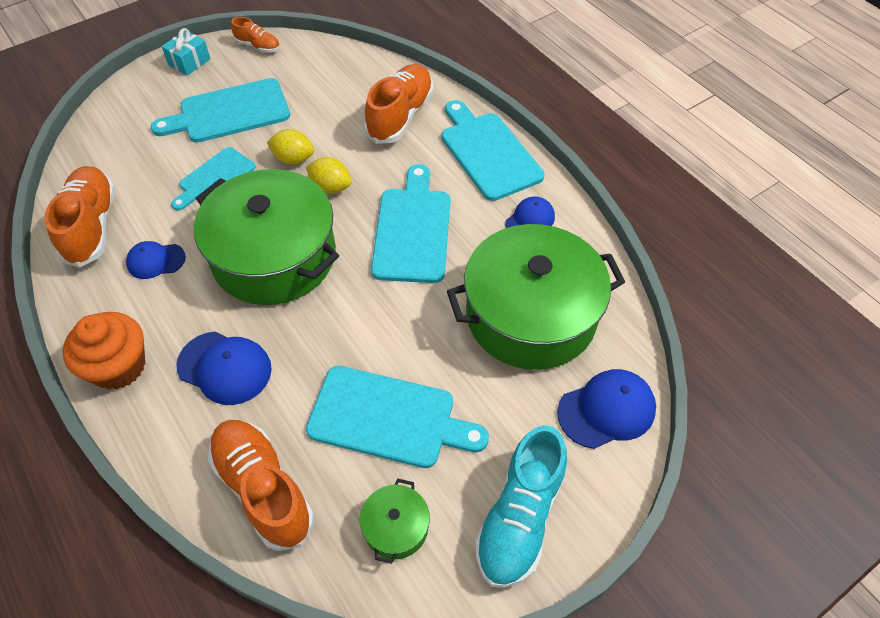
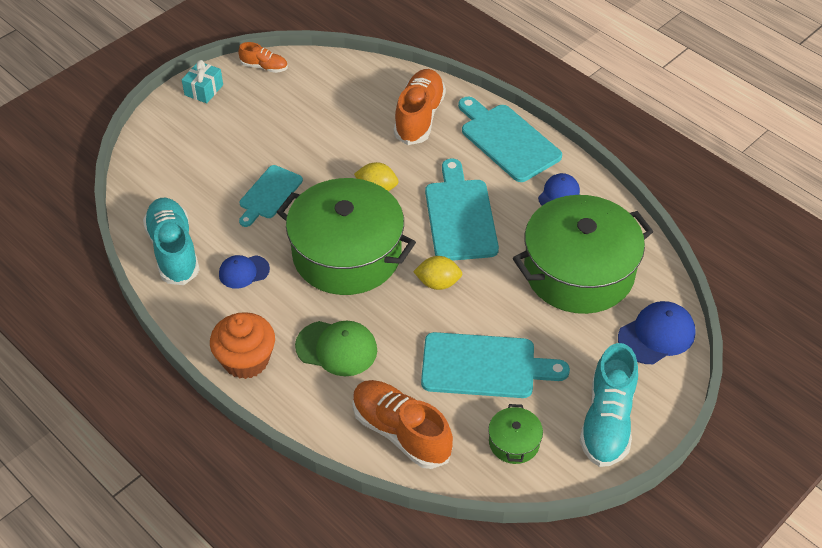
camera: 10 degrees left, 5 degrees down
(91, 226) = (173, 250): orange shoe -> turquoise shoe
(225, 368) = (336, 348): blue cap -> green cap
(229, 112) = (260, 133): turquoise cutting board -> none
(293, 159) = (334, 168): yellow lemon -> yellow lemon (438, 283)

